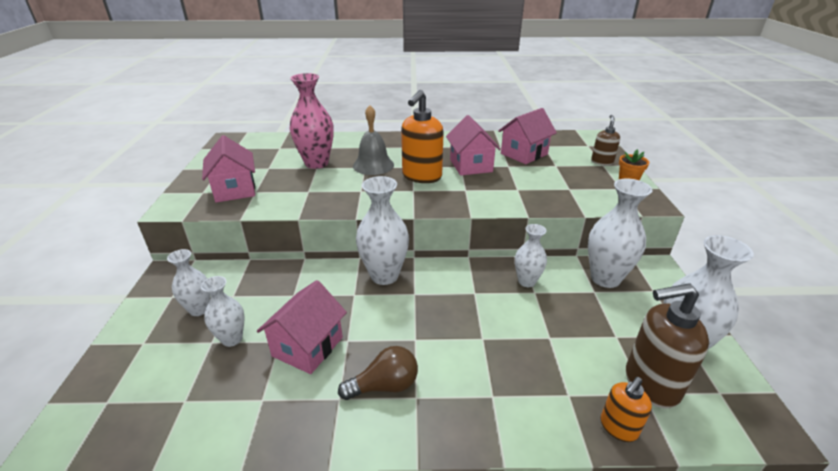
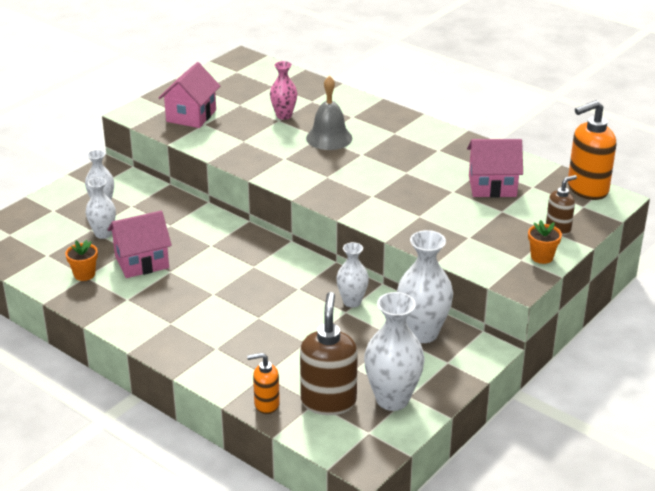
camera: 40 degrees right, 0 degrees up
(257, 398) = (84, 274): none -> orange flower pot
(316, 163) = (284, 116): pink vase -> pink vase, size x0.60
(384, 275) = (249, 243): white vase -> none
(384, 386) = (160, 307): brown light bulb -> none
(421, 177) = (354, 167): orange soap dispenser -> orange soap dispenser (587, 189)
(471, 165) = (417, 175): pink house -> none
(650, 384) = (328, 401): brown soap dispenser -> brown soap dispenser turned 60 degrees clockwise

